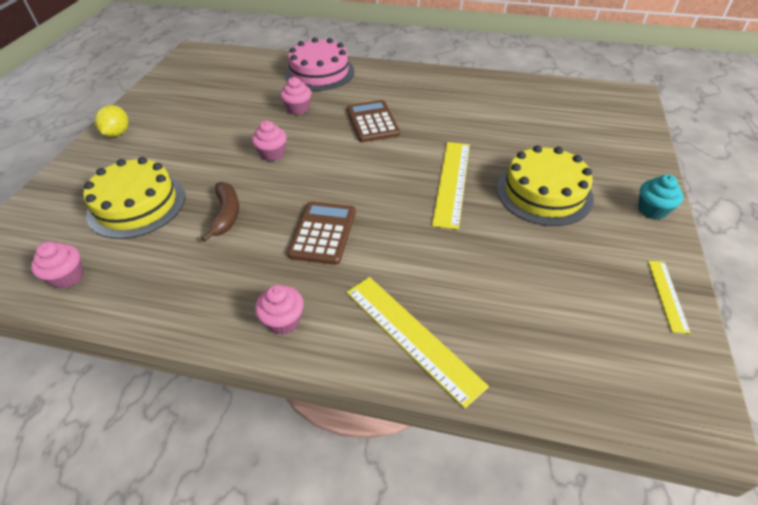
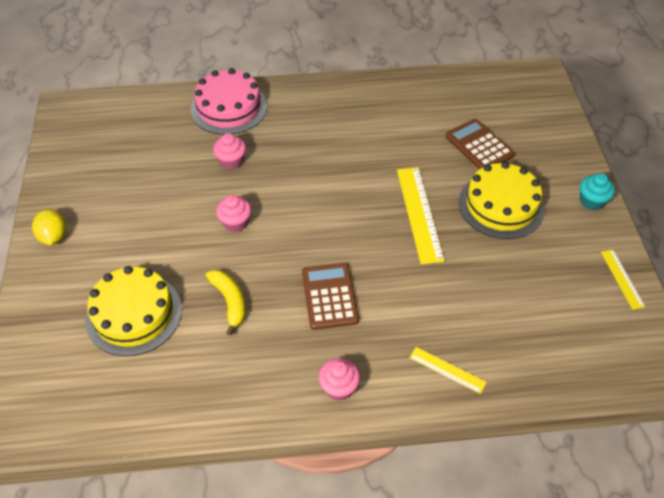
camera: 20 degrees left, 5 degrees up
(67, 277) = (118, 405): pink cupcake -> none
(226, 215) = (230, 301): brown banana -> yellow banana
(372, 122) = (315, 161): brown calculator -> brown calculator (479, 146)
(412, 336) = (447, 370): yellow ruler -> yellow ruler, size x0.55

